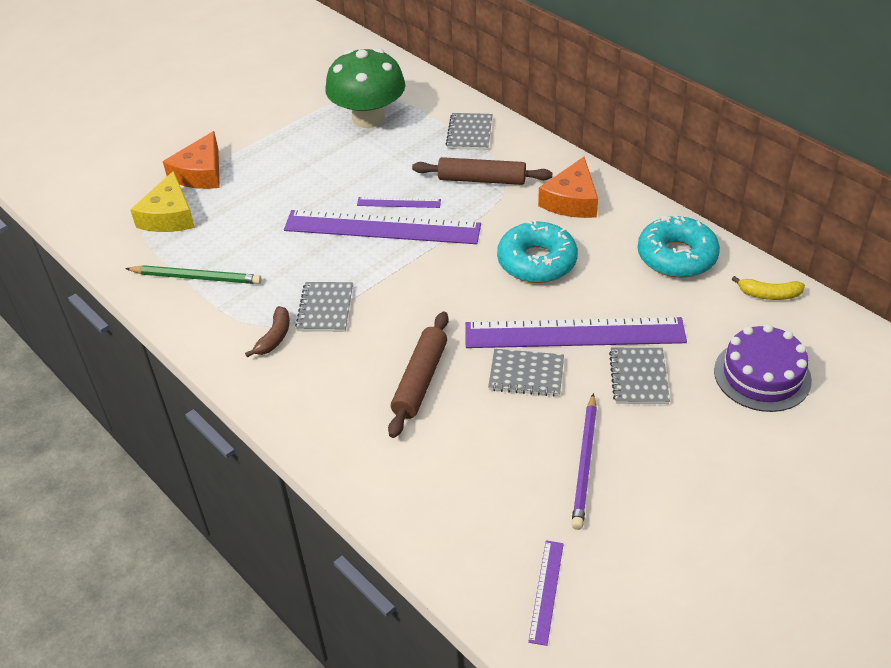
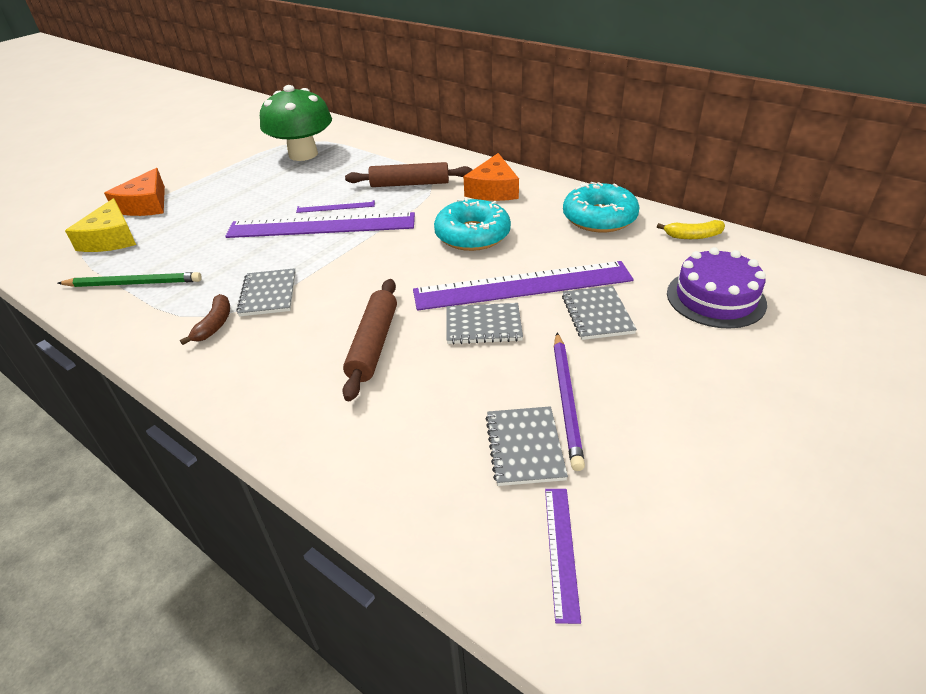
camera: 10 degrees left, 5 degrees down
(469, 133) = (393, 155): grey notebook -> grey notebook (525, 447)

